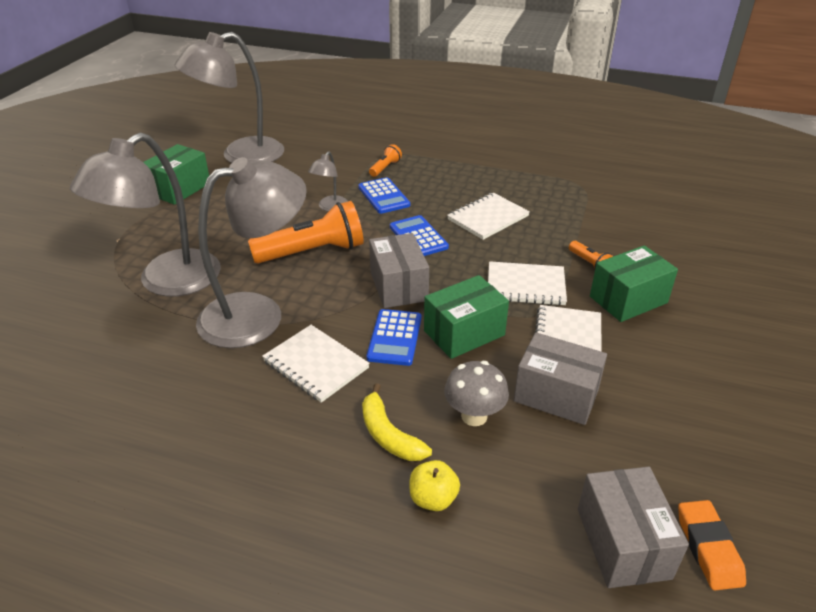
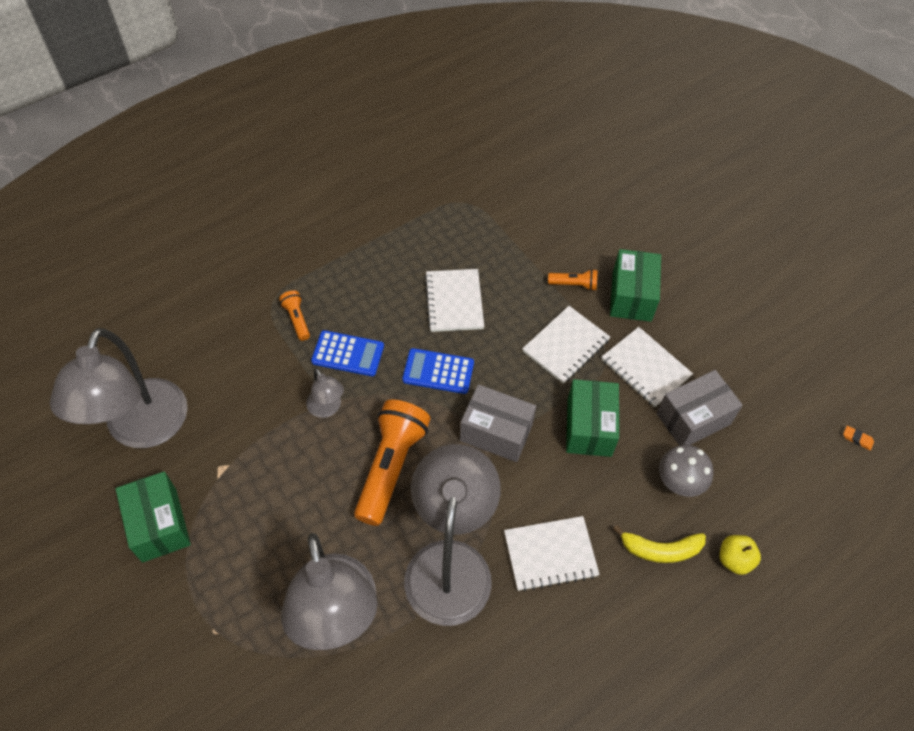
camera: 55 degrees left, 20 degrees up
(394, 338) = (559, 478): blue calculator -> none
(623, 543) = (829, 479): grey box -> none
(708, 548) = (857, 439): orange eraser -> orange eraser, size x0.51

